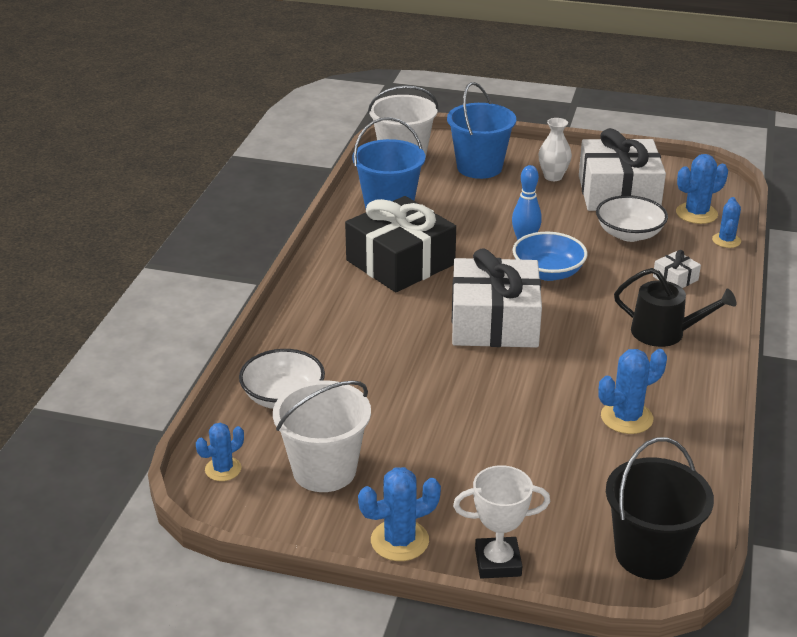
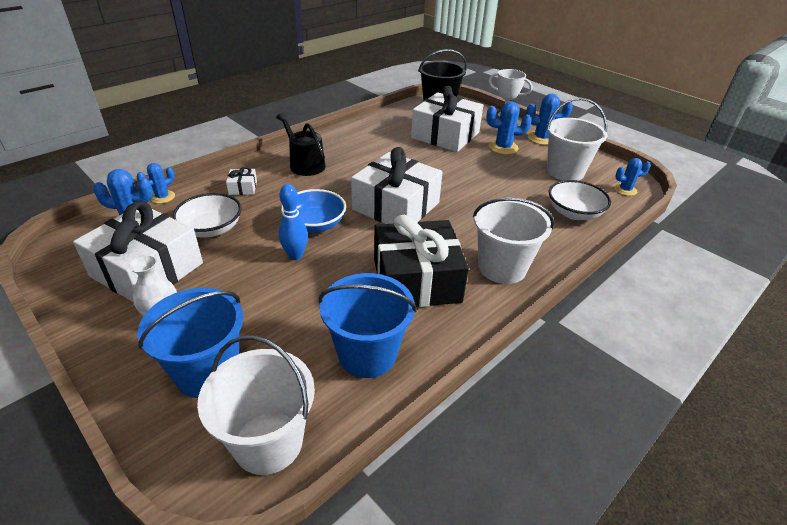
camera: 150 degrees left, 5 degrees up
(331, 301) = (502, 267): none -> white bucket
(558, 472) = (445, 135): none -> white gift
(626, 418) = (385, 141): blue cactus -> blue cactus (503, 147)

